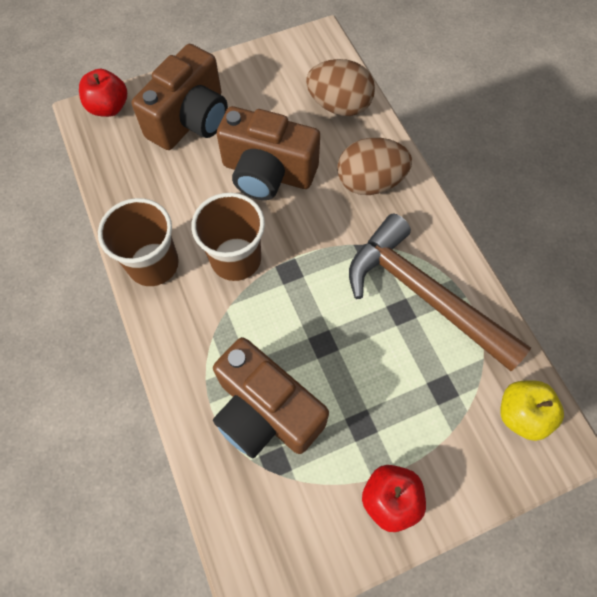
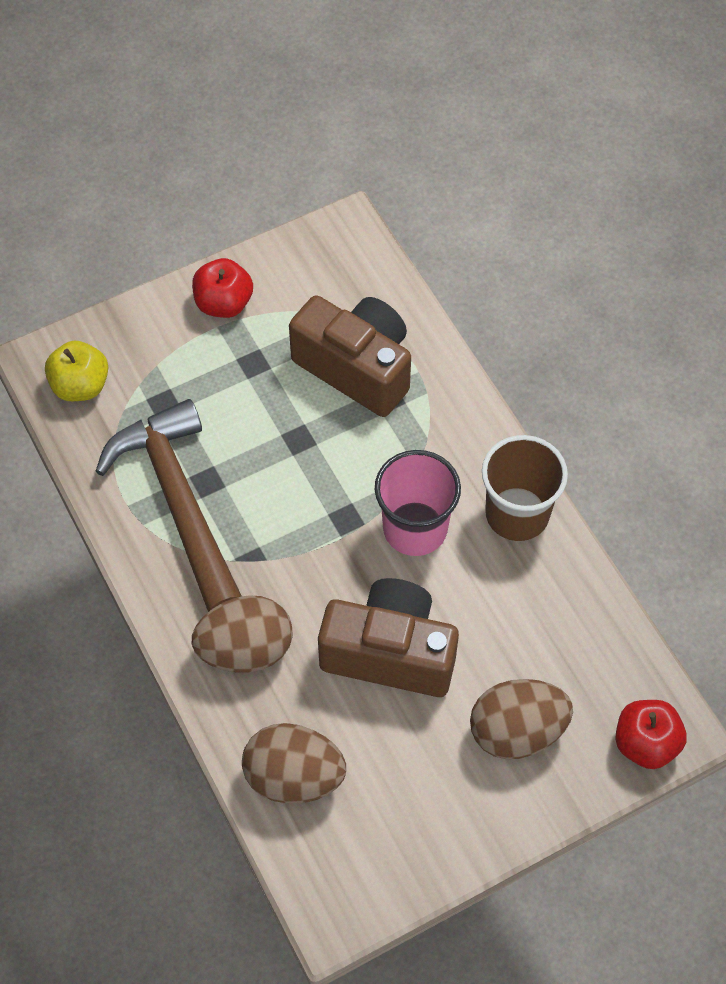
camera: 175 degrees right, 5 degrees down
(190, 120) = (517, 731): brown camera -> brown egg
(236, 259) = (415, 528): brown cup -> pink cup
(423, 294) = (179, 503): brown hammer -> brown hammer turned 150 degrees counterclockwise

